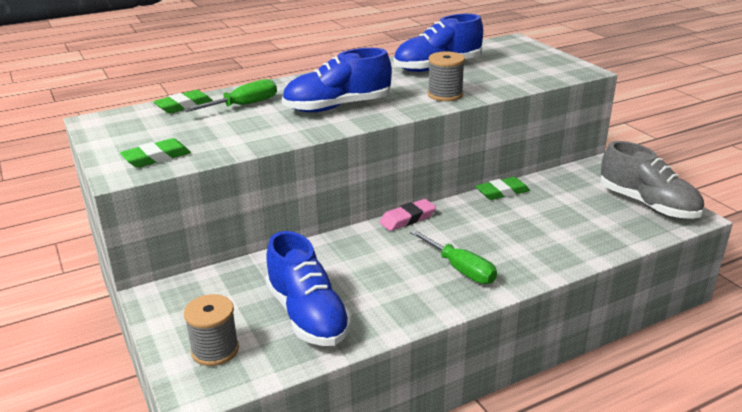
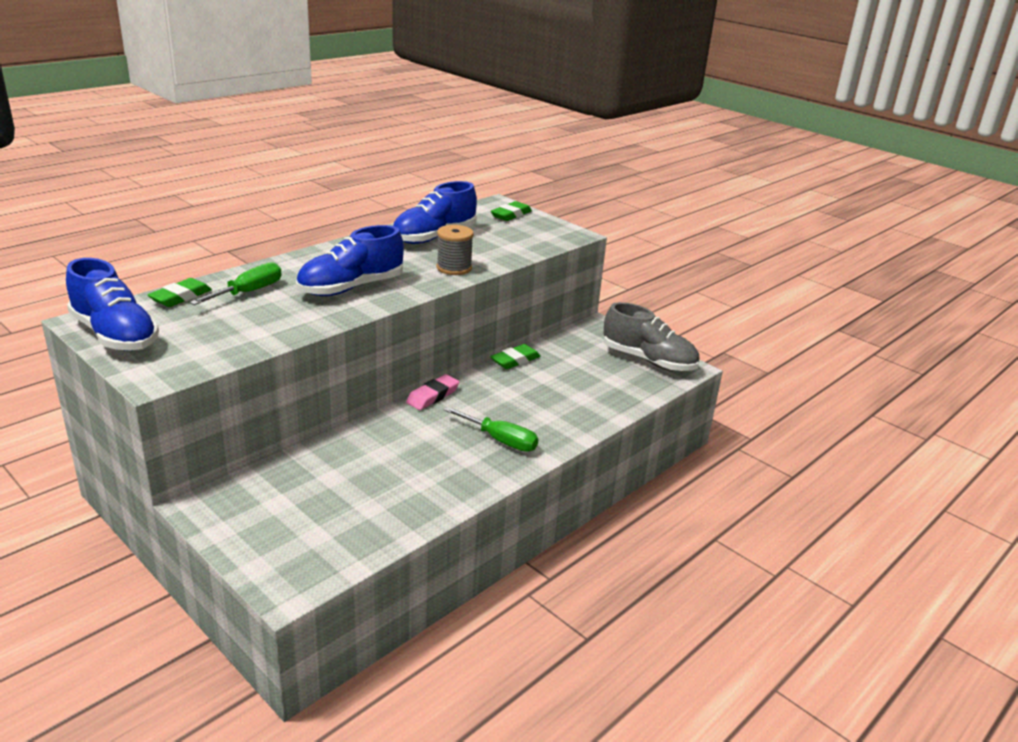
camera: 20 degrees left, 0 degrees up
(156, 158) = (183, 358): green eraser -> green eraser (511, 215)
(215, 350) = (290, 549): grey spool -> none
(308, 315) = (370, 502): blue shoe -> blue shoe (115, 335)

